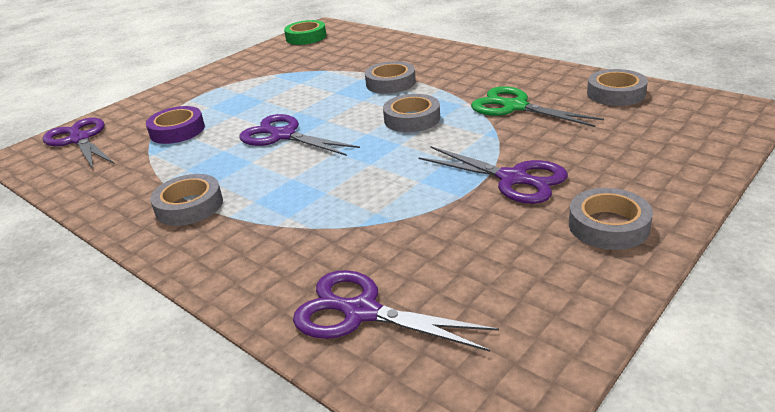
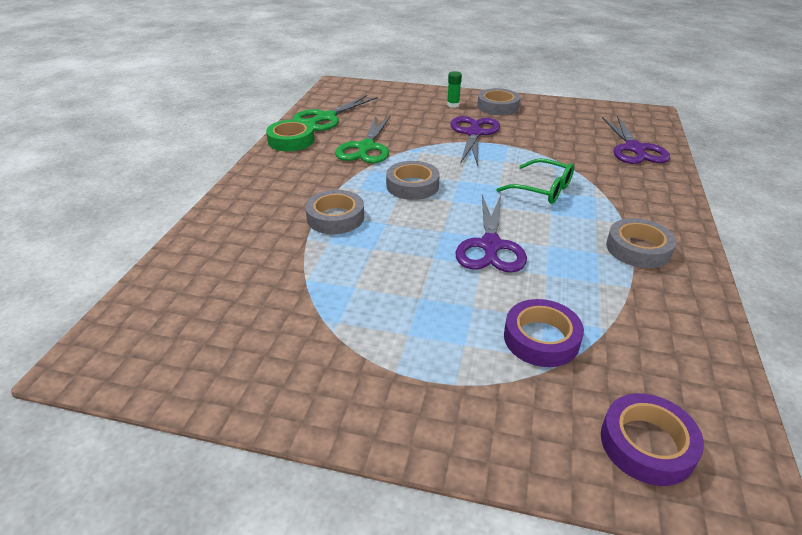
camera: 120 degrees left, 5 degrees up
(80, 139) = (647, 444): purple scissors -> purple tape
(306, 37) = (152, 361): green tape -> green tape (291, 140)
(336, 187) = (542, 189): none -> green glasses
(615, 93) = (326, 117): grey tape -> green scissors
(631, 185) = (453, 105): none -> green glue stick

